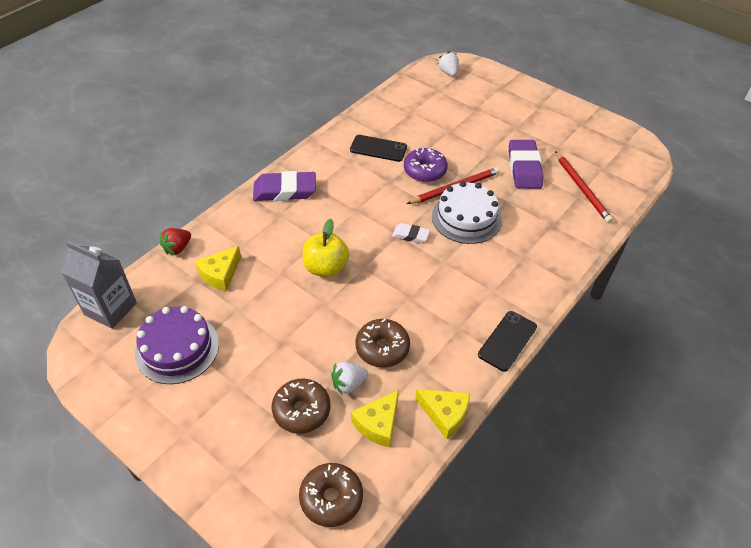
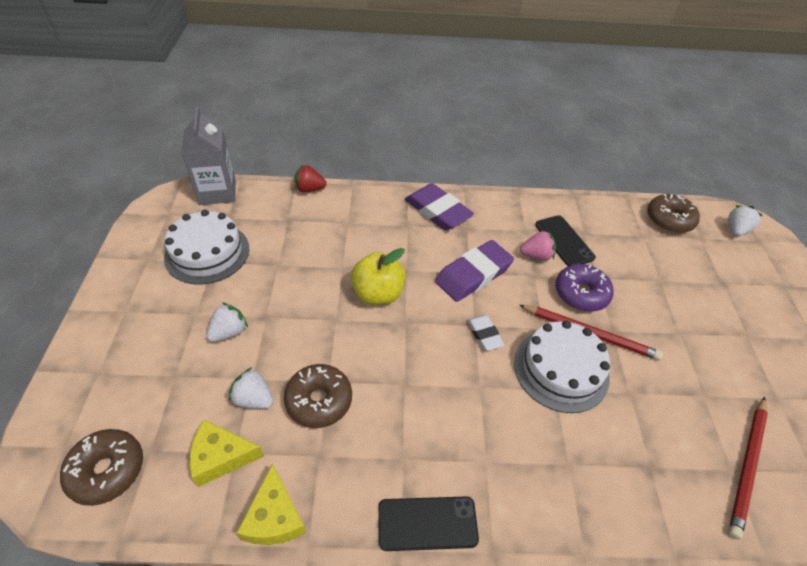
camera: 50 degrees right, 0 degrees up
(177, 348) = (207, 252): purple cake -> white cake
(220, 274) = (305, 230): yellow cheese -> none
(275, 371) = (229, 332): none -> white strawberry
(301, 410) = (197, 380): brown donut -> brown donut (669, 220)
(376, 169) = (536, 255): none -> pink strawberry
(524, 168) = (699, 381): purple eraser -> purple eraser (473, 274)

